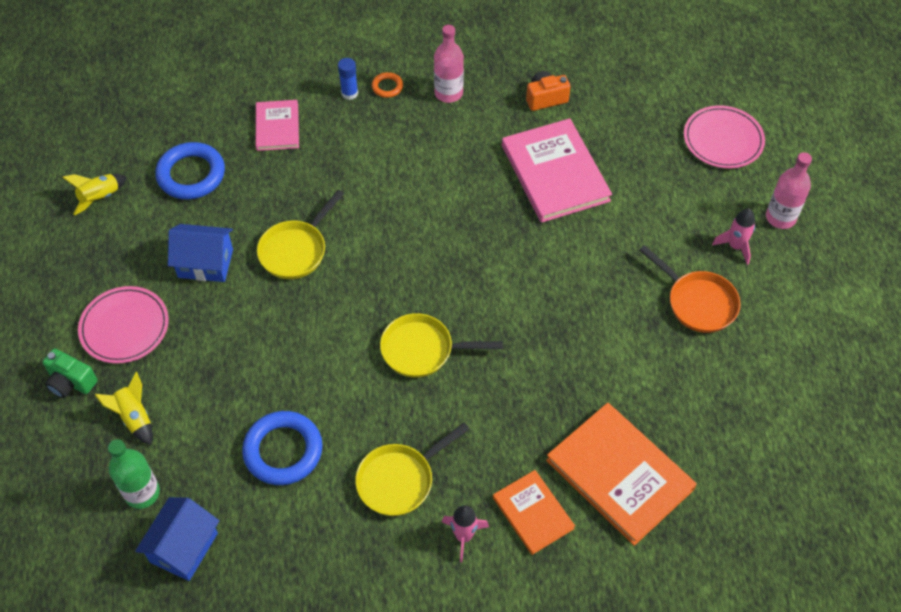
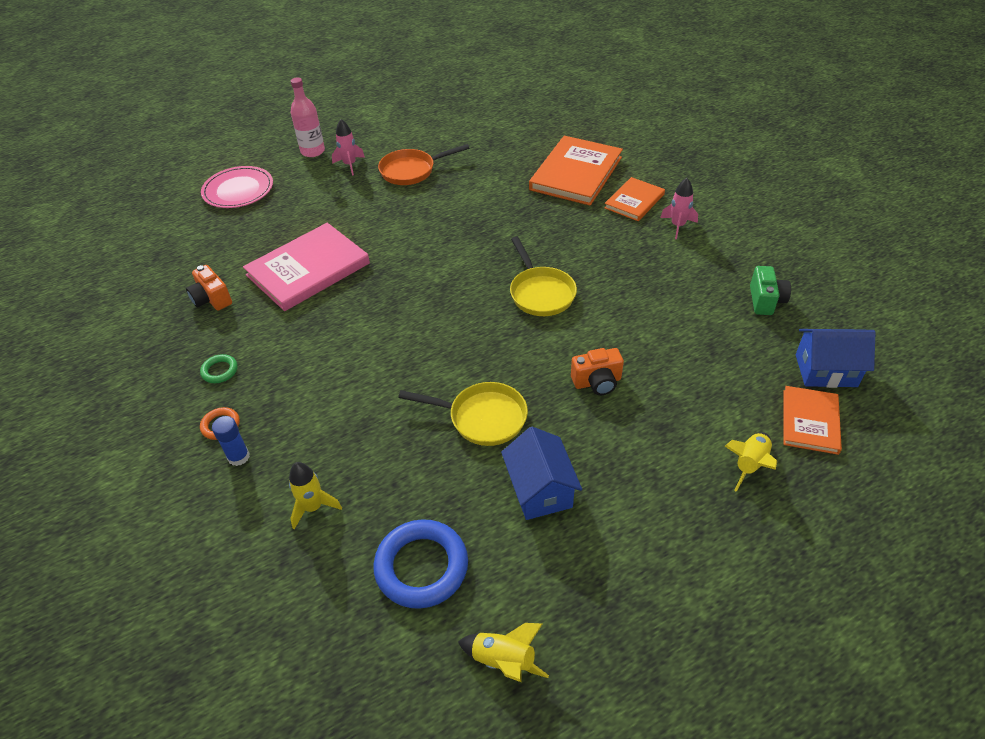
camera: 110 degrees left, 10 degrees down
(71, 382) = (758, 544): green camera -> green camera (765, 301)
(124, 327) = (662, 528): pink plate -> none
(142, 493) = (810, 421): green bottle -> orange book
(277, 127) = (313, 507): pink book -> yellow rocket
(283, 451) = (694, 343): blue ring -> none
(284, 347) = (597, 382): none -> orange camera
(399, 480) = (663, 269): yellow pan -> none
(448, 93) = (220, 371): pink bottle -> green ring
(698, 302) = (411, 171): orange pan -> orange pan turned 135 degrees counterclockwise

